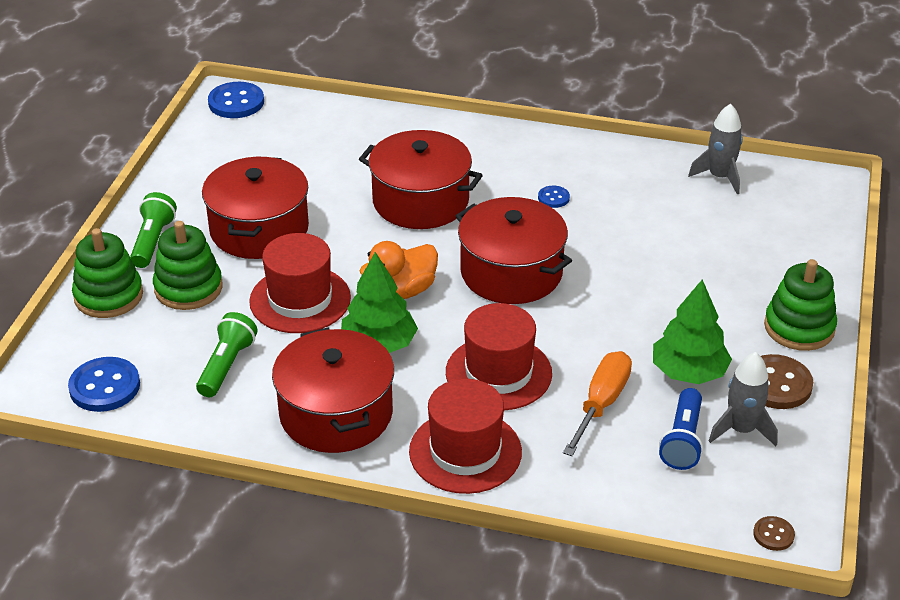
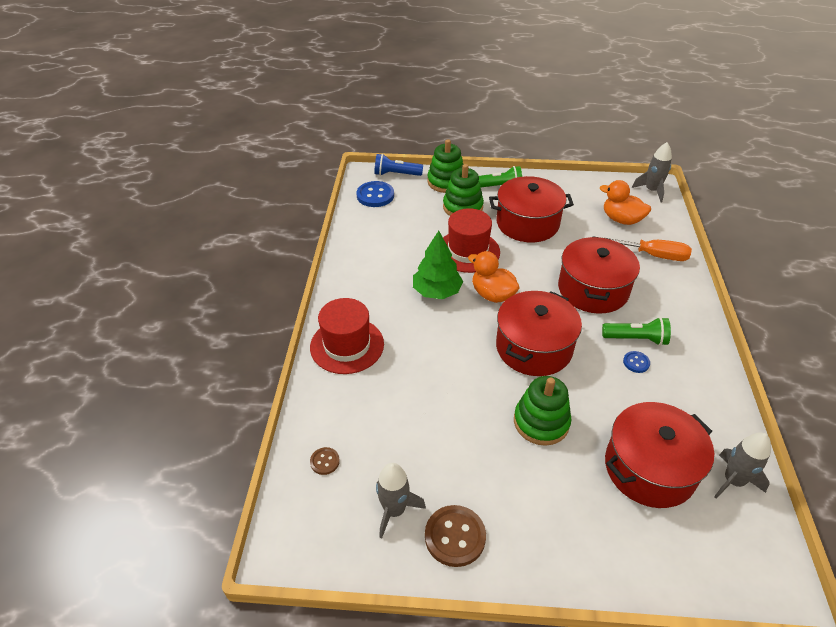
camera: 80 degrees right, 5 degrees up
(227, 365) = (401, 233): green flashlight -> green flashlight (636, 339)
(236, 102) = (652, 190): blue button -> grey rocket
(288, 144) = (621, 219): none -> orange duck
(336, 413) = (371, 283): red pot -> red pot (649, 468)
(498, 373) = (424, 353): red hat -> none
(601, 403) = (406, 414): orange screwdriver -> orange screwdriver (653, 255)
(682, 440) = (375, 469): blue flashlight -> blue flashlight (396, 174)
(688, 372) = (453, 469): green tree -> none
(773, 534) = (282, 537): brown button -> brown button (325, 461)
(799, 327) = (536, 555): green stacking toy -> green stacking toy (541, 422)

